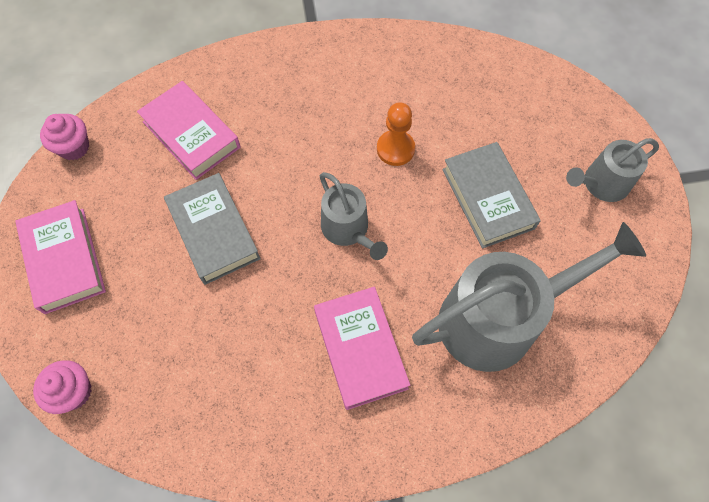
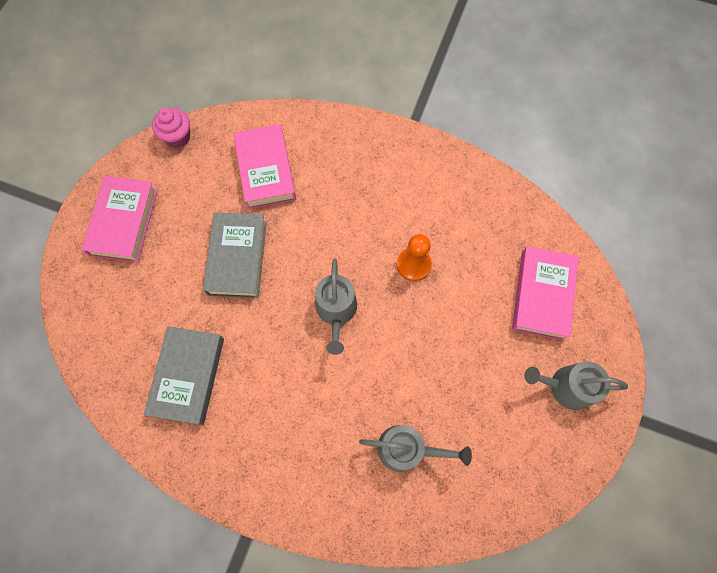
camera: 30 degrees right, 5 degrees up
(74, 392) = (77, 324): pink cupcake -> none
(360, 349) = (288, 410): pink book -> pink book (542, 295)
(487, 198) = (461, 346): grey book -> grey book (188, 376)
(498, 319) = (406, 449): grey watering can -> grey watering can, size x0.54

